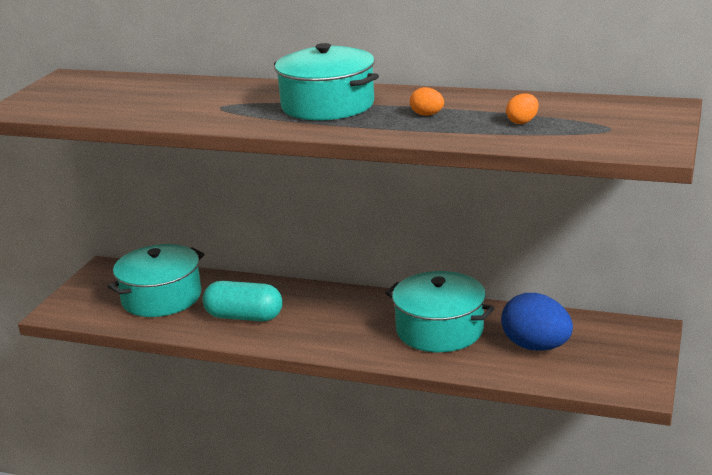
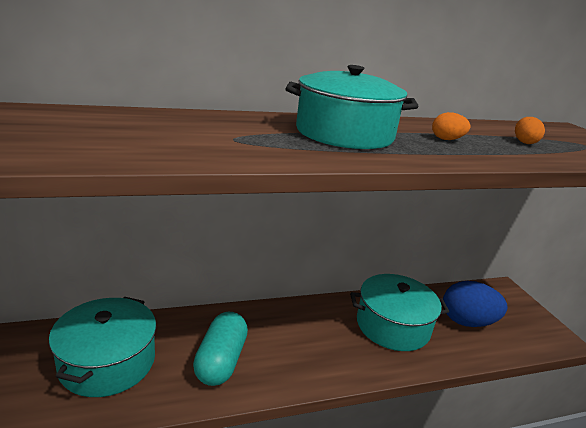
camera: 40 degrees left, 0 degrees up
(244, 317) = (220, 361): turquoise capsule -> turquoise capsule turned 60 degrees counterclockwise

